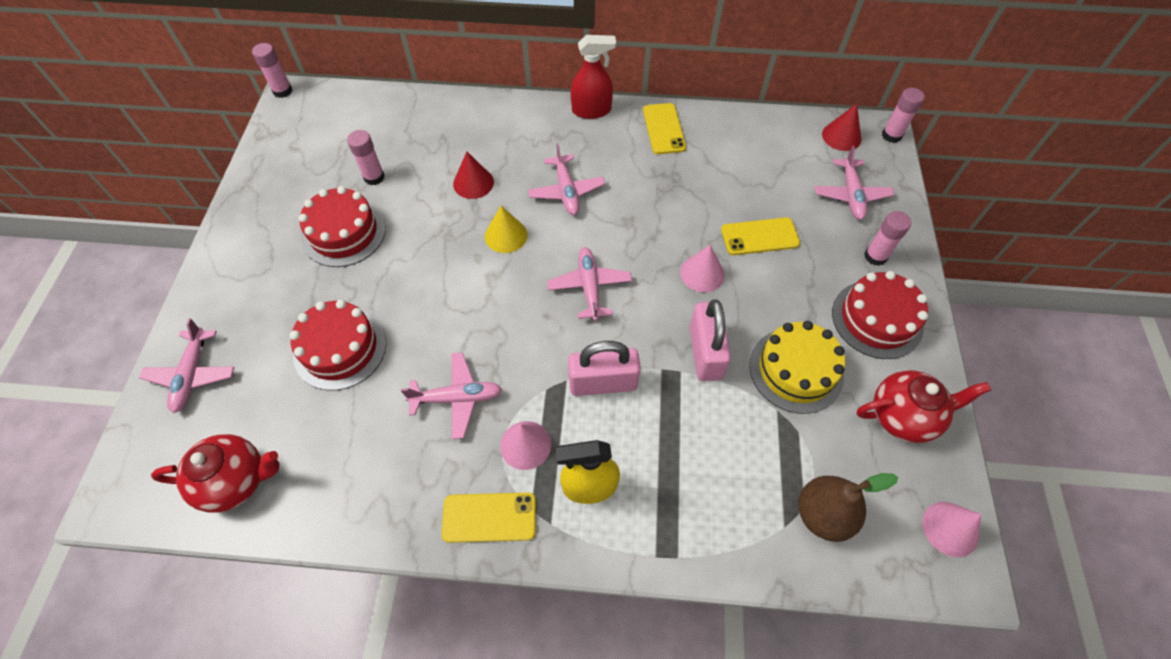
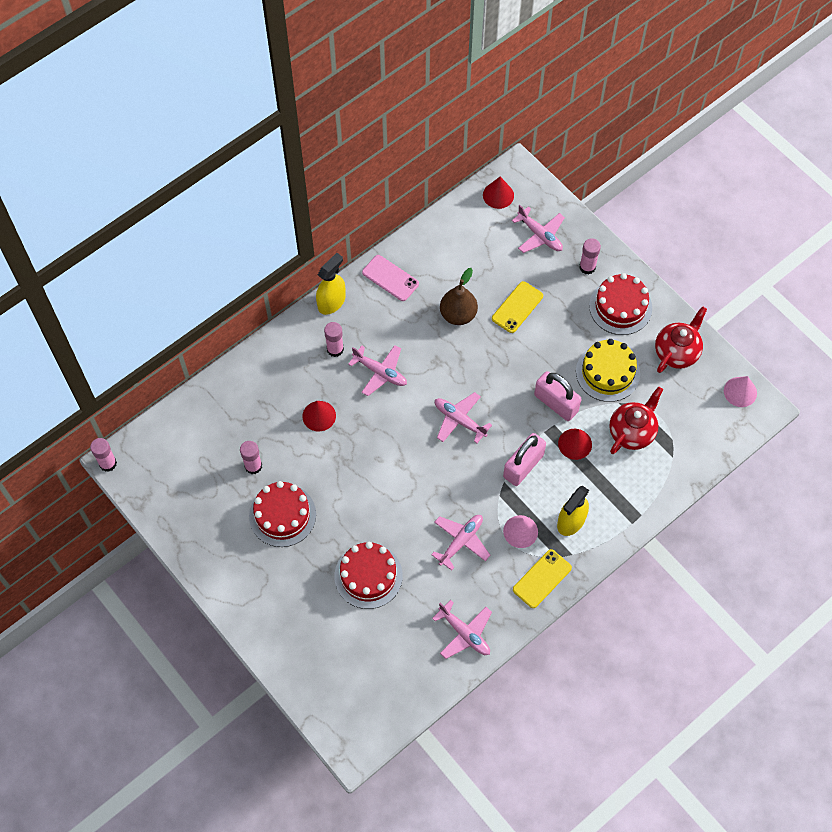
camera: 45 degrees left, 5 degrees up
(192, 375) = (307, 663): pink plane -> pink plane (464, 633)
(237, 481) = (403, 681): red teapot -> red teapot (632, 432)
(506, 235) = (378, 431): yellow cone -> none
(591, 110) = (331, 302): red spray bottle -> yellow spray bottle
(663, 129) = (390, 278): yellow phone -> pink phone
(682, 409) = (575, 444): none -> red cone
(702, 273) = (509, 358): pink cone -> none
(822, 515) = (683, 436): brown pear -> brown pear (458, 314)
(891, 135) = (525, 170): pink glue stick -> pink glue stick (335, 349)

